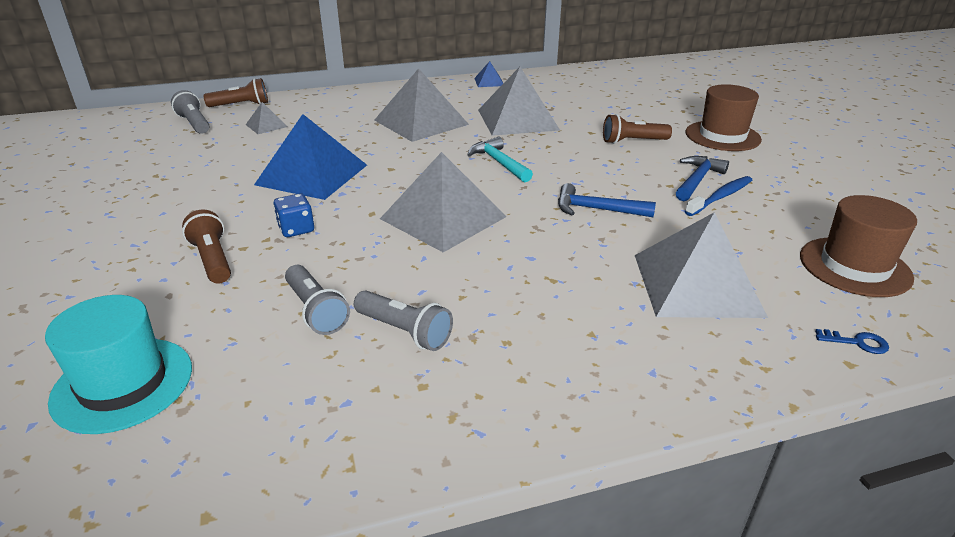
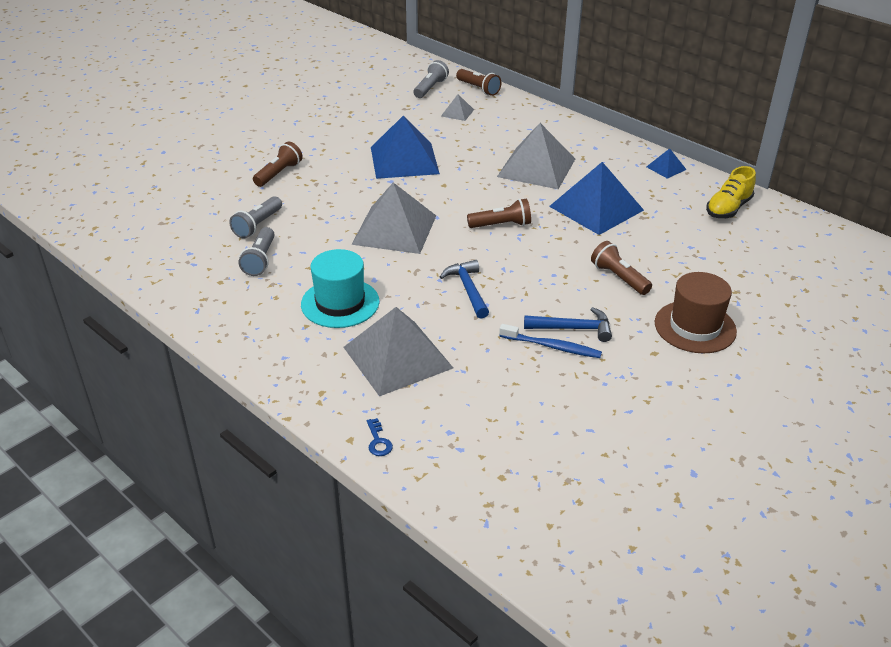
camera: 60 degrees right, 5 degrees up
(123, 384) = (167, 199): turquoise hat -> turquoise hat (340, 303)
(296, 229) = (332, 184): blue dice -> none
(499, 163) = (501, 225): turquoise hammer -> brown flashlight
(517, 119) = (596, 208): grey pyramid -> blue pyramid
(570, 81) = (728, 208): none -> yellow shoe
(854, 266) = (491, 434): brown hat -> none

